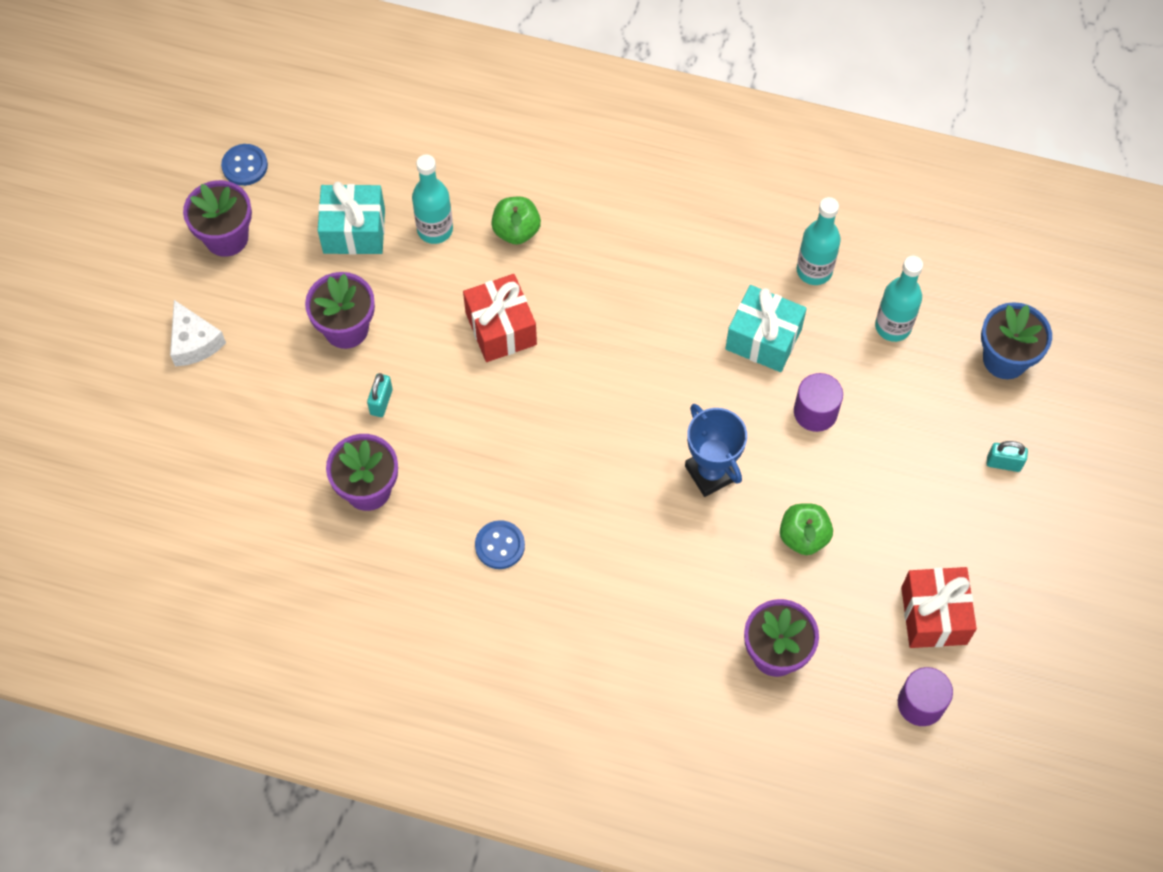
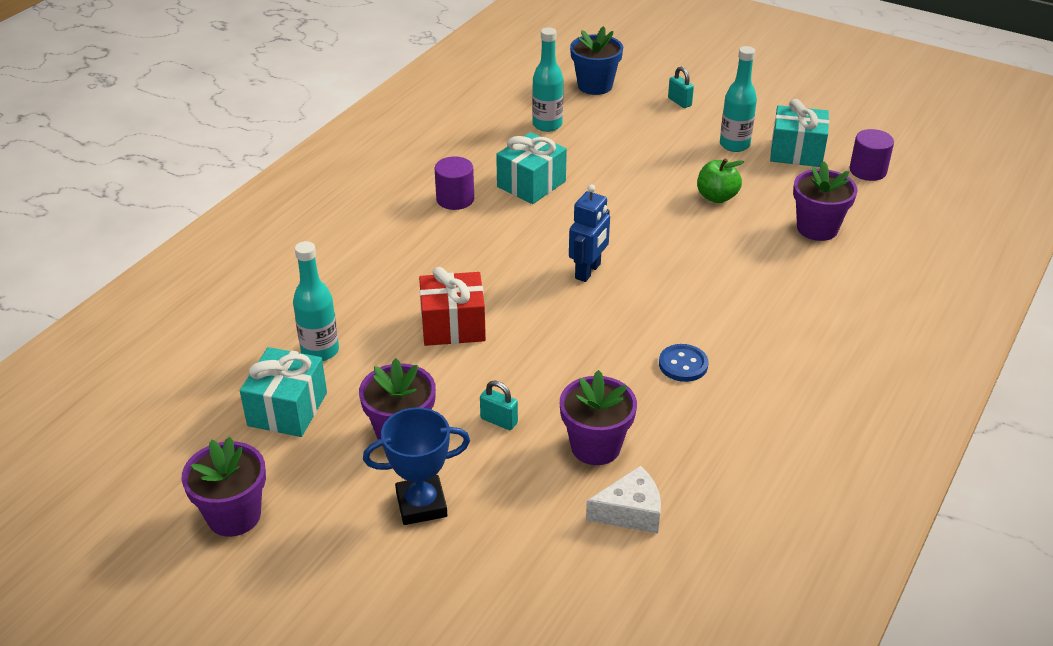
camera: 75 degrees left, 25 degrees down
(194, 342) = (357, 566): white cheese -> white cheese (630, 512)
(245, 166) = (150, 485): blue button -> none
(516, 231) = (352, 298): green apple -> none
(622, 430) = (588, 271): none -> blue robot
(711, 473) = (645, 231): blue trophy -> blue trophy (421, 505)
(814, 270) = (480, 150): turquoise bottle -> turquoise bottle (734, 145)
(815, 412) = (608, 172): purple cylinder -> purple cylinder (455, 199)
(933, 615) = (796, 152): red gift -> turquoise gift
(1003, 463) = (679, 102): turquoise padlock -> turquoise padlock turned 60 degrees counterclockwise

